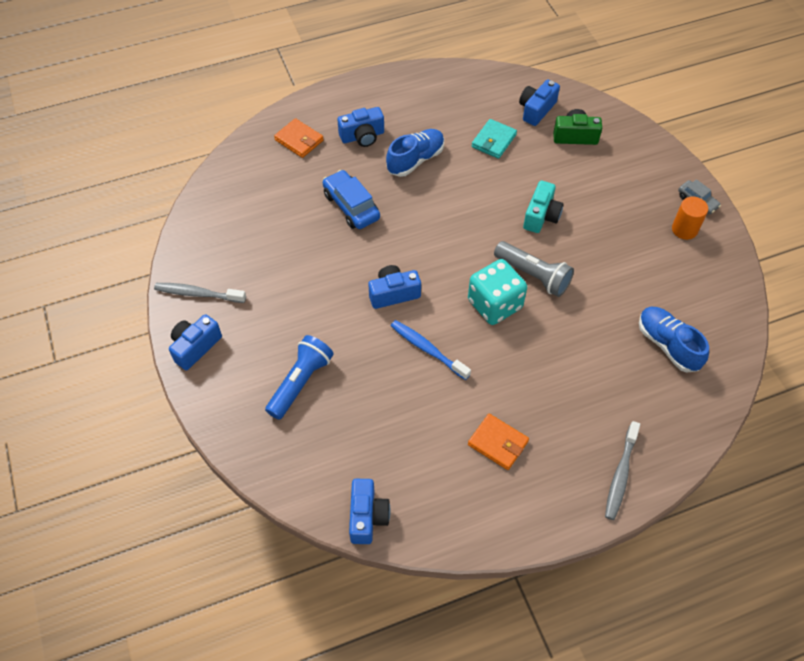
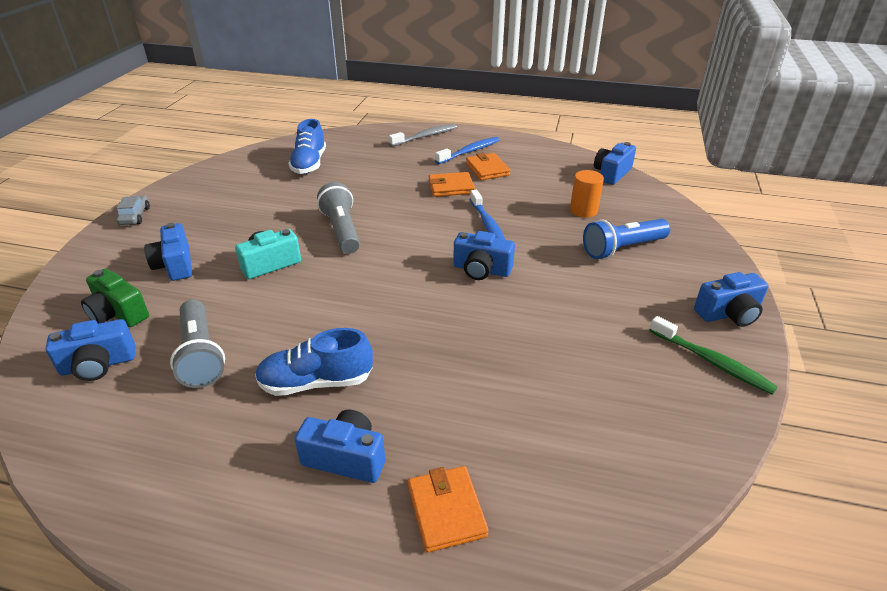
camera: 145 degrees left, 20 degrees down
(198, 294) = (712, 362): grey toothbrush -> green toothbrush
(351, 206) = (452, 368): blue car -> none
(493, 141) = (201, 355): turquoise wallet -> grey flashlight
(495, 304) = (399, 227): turquoise dice -> none
(504, 387) = (451, 187): none -> orange wallet
(545, 470) = (469, 151): none -> blue toothbrush
(598, 181) = (175, 265): none -> blue camera
(684, 229) = (180, 206): orange cylinder -> orange cylinder (583, 210)

